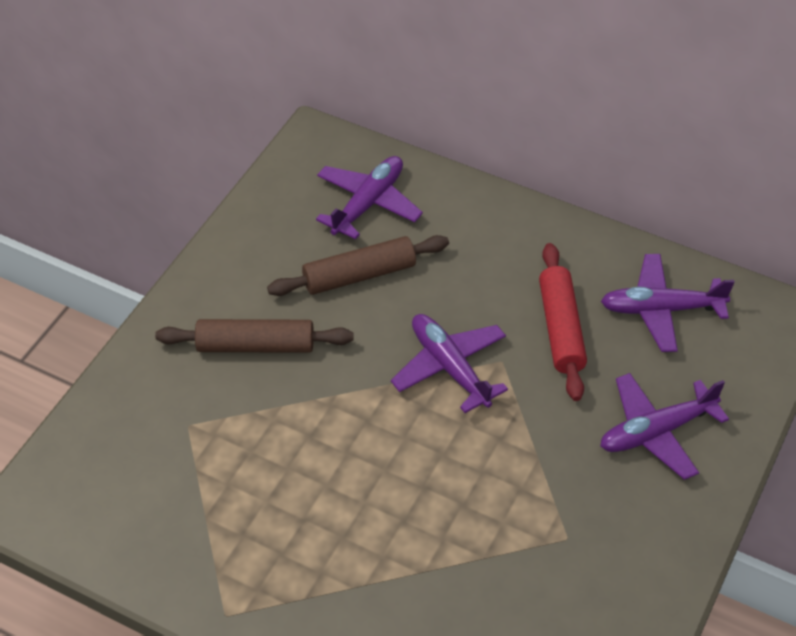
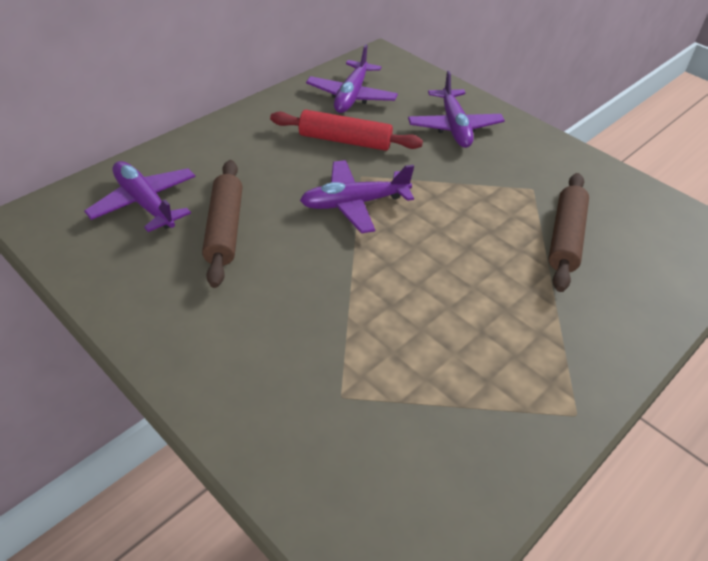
camera: 75 degrees left, 5 degrees down
(255, 345) = (266, 319): brown rolling pin -> brown rolling pin (565, 238)

